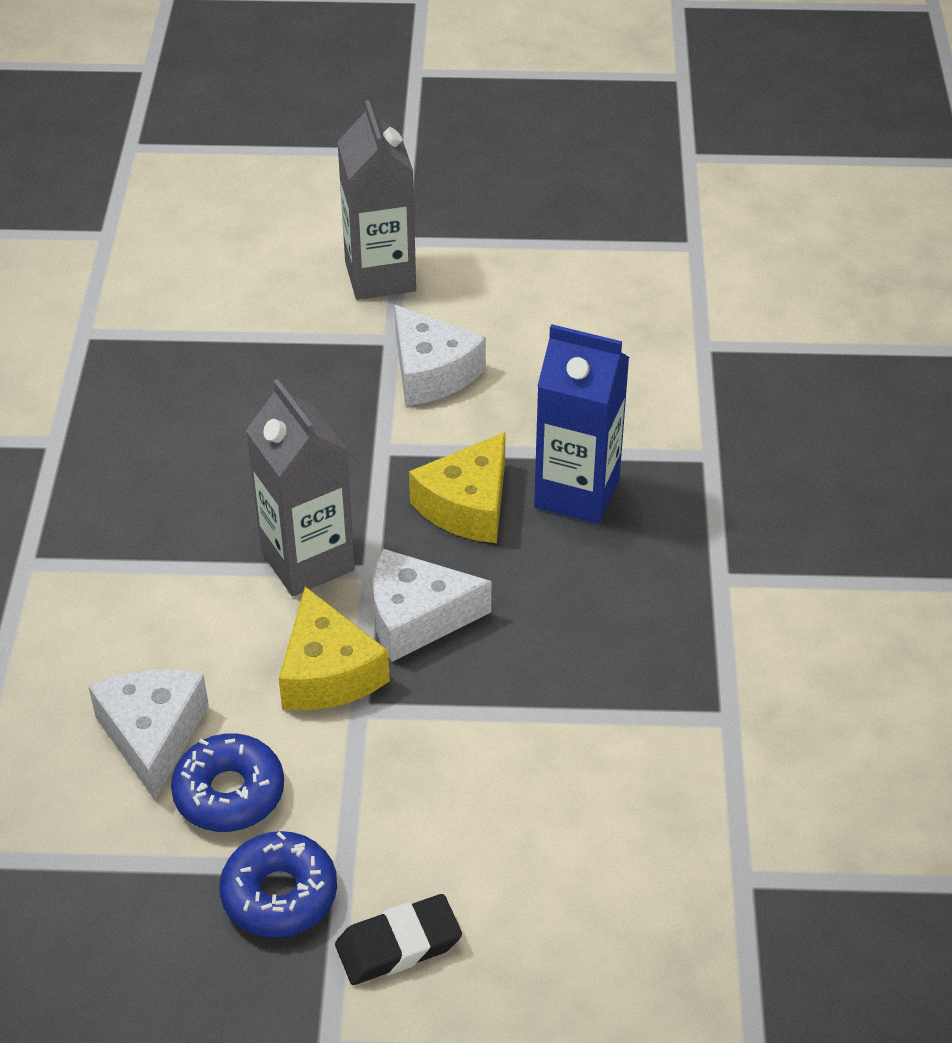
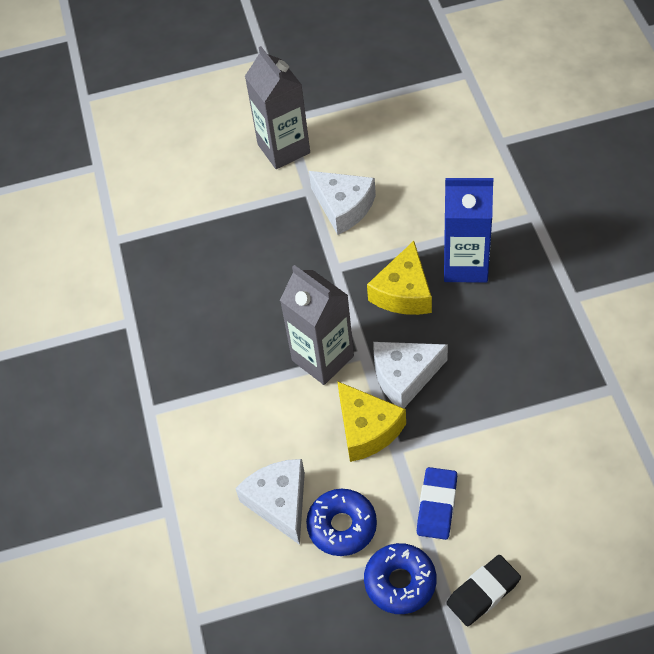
camera: 10 degrees left, 10 degrees up
(384, 805) = (437, 505): none -> blue eraser

